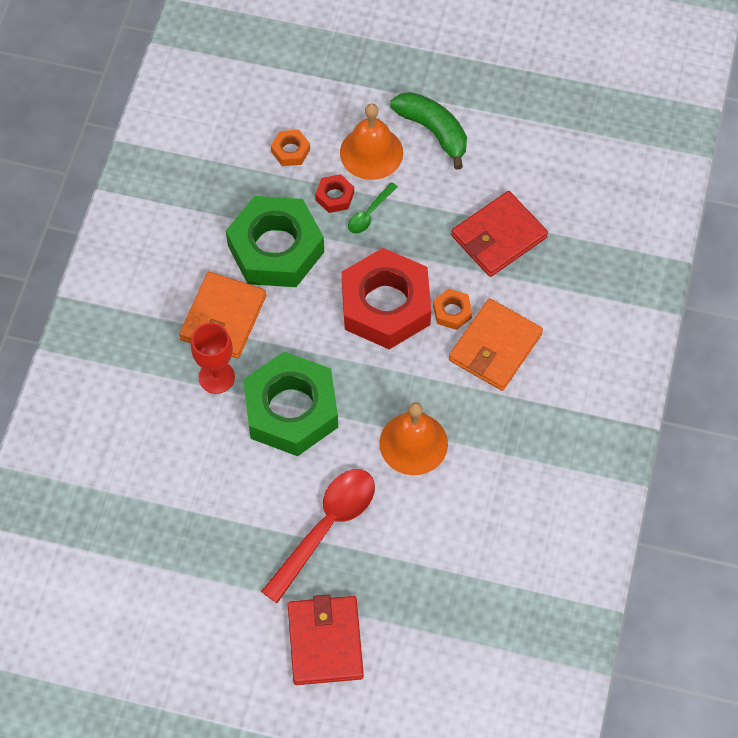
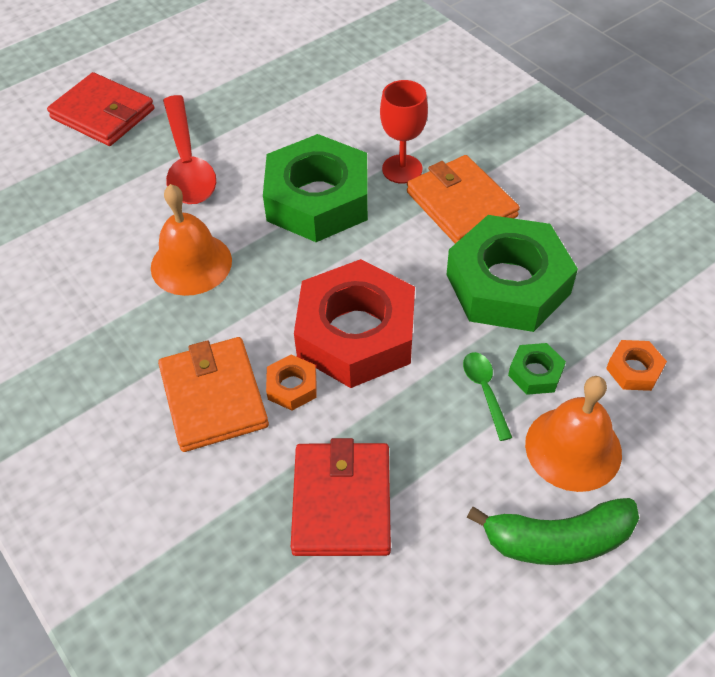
camera: 130 degrees right, 10 degrees down
(334, 196) = (535, 373): red nut -> green nut

